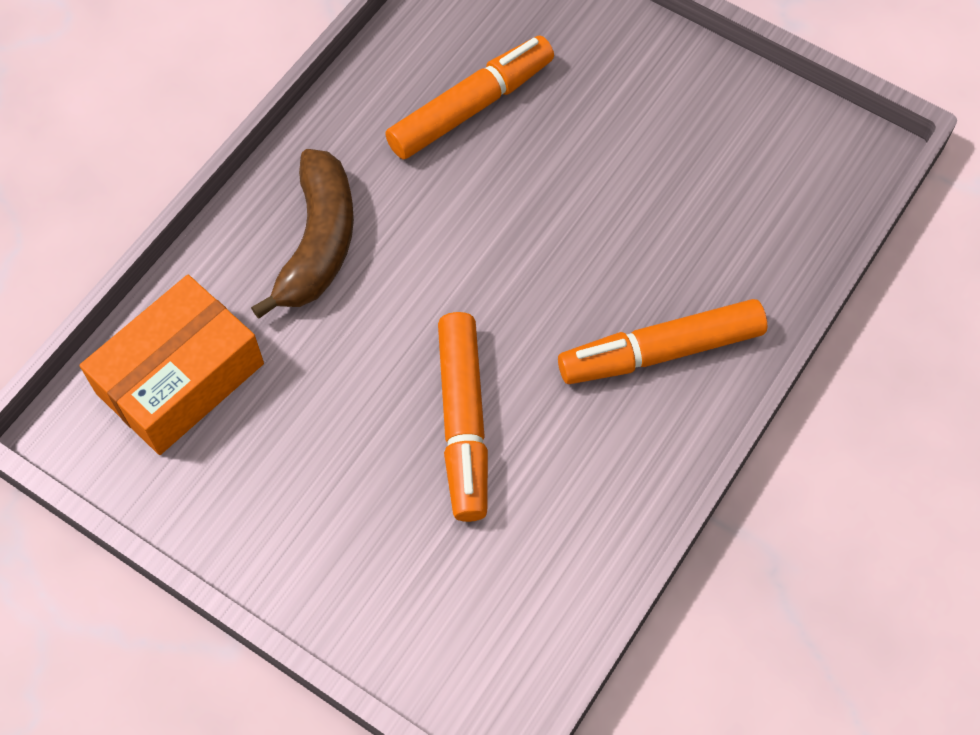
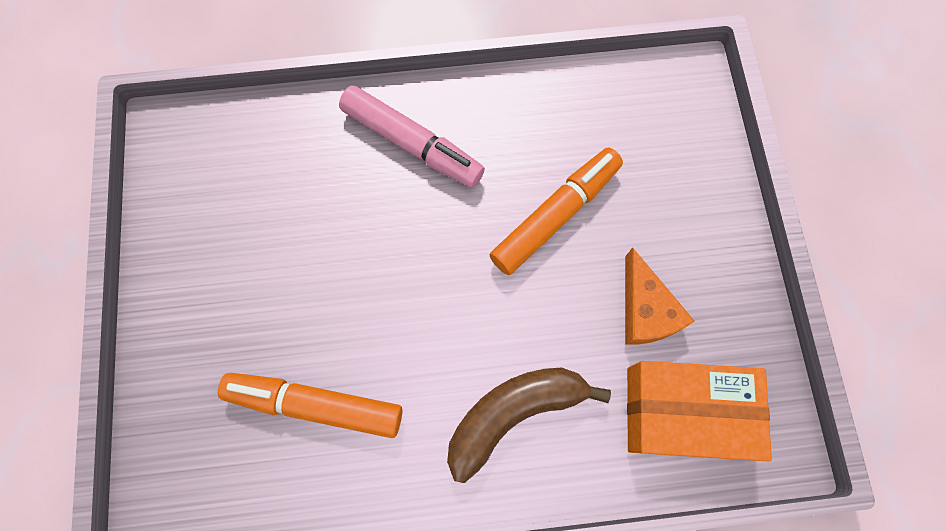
camera: 130 degrees left, 10 degrees up
(296, 424) = (645, 310): none -> orange cheese
(660, 351) = (412, 144): orange marker -> pink marker

